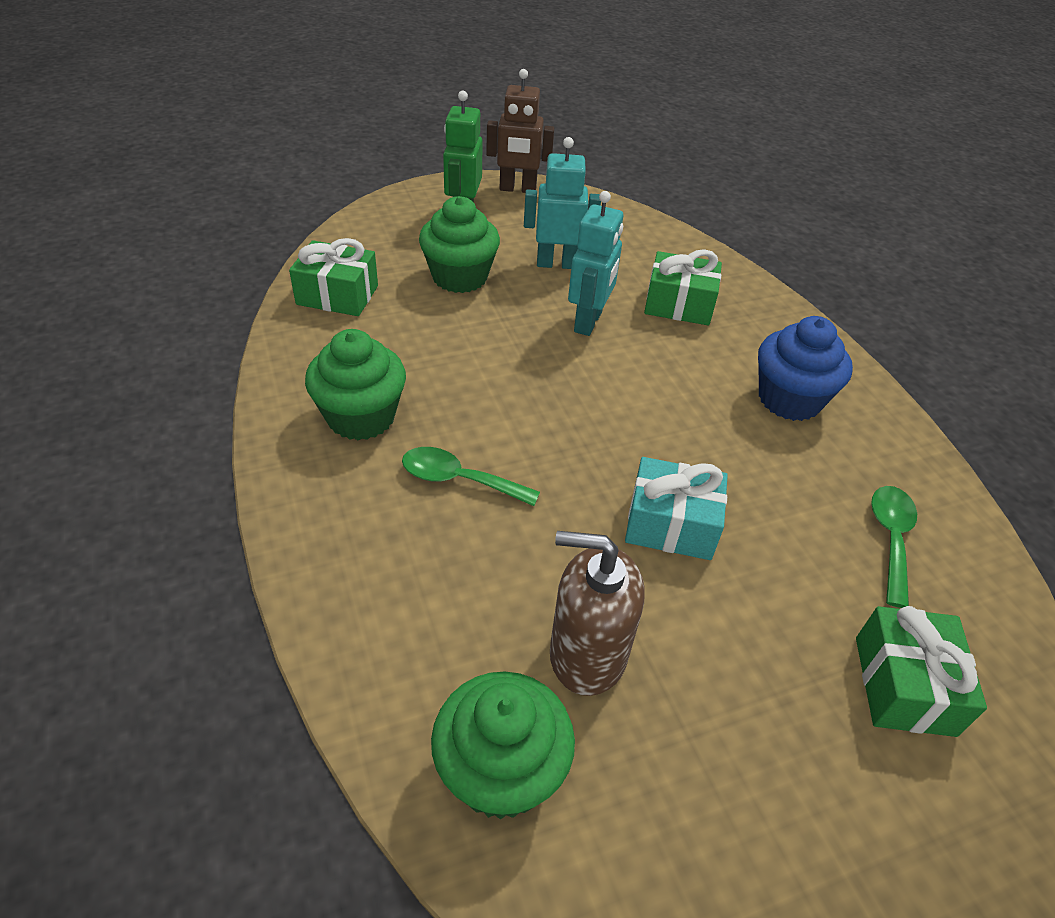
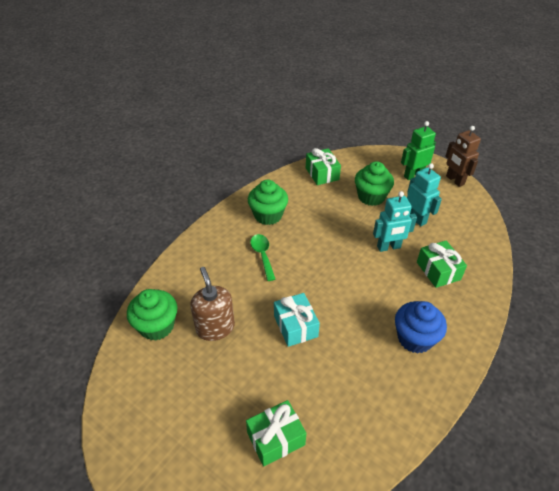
camera: 60 degrees right, 0 degrees up
(890, 538) = (357, 409): green spoon -> none

